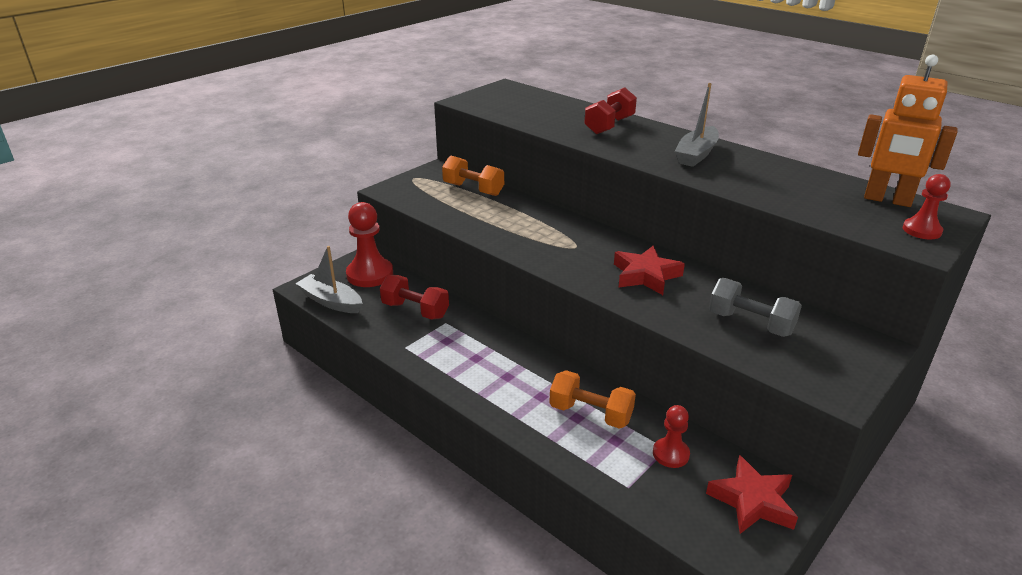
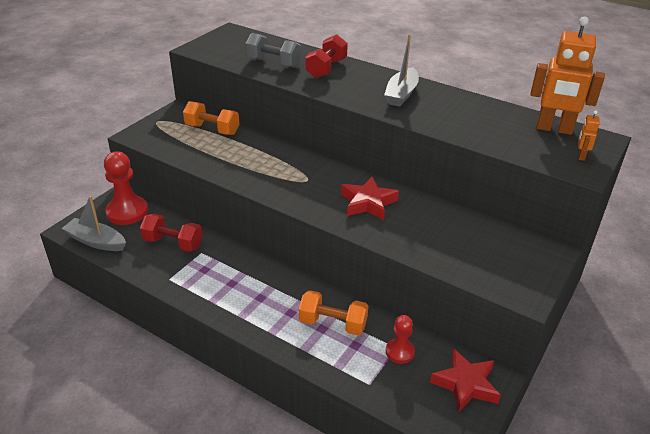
camera: 10 degrees left, 5 degrees up
(750, 323) = (455, 240): grey dumbbell -> grey dumbbell (273, 63)
(921, 230) = (581, 156): red pawn -> orange robot

